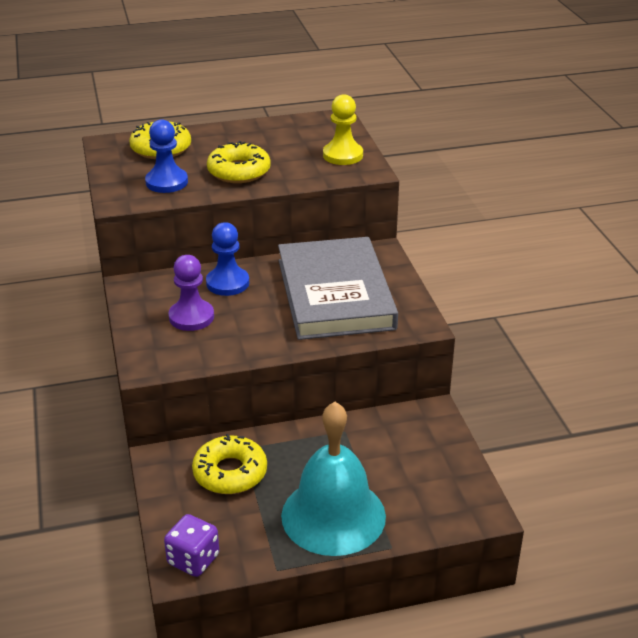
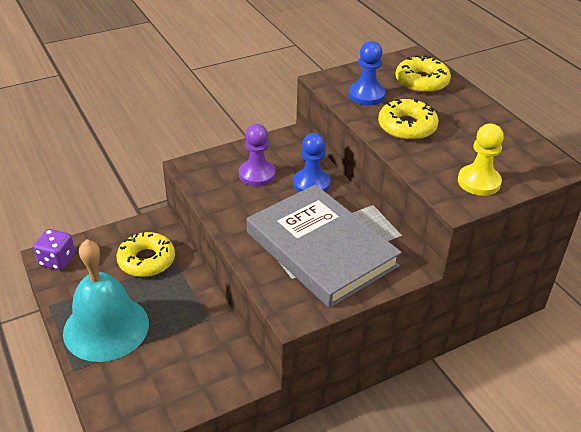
camera: 75 degrees right, 5 degrees up
(335, 294) = (321, 249): grey book -> grey book turned 75 degrees clockwise

